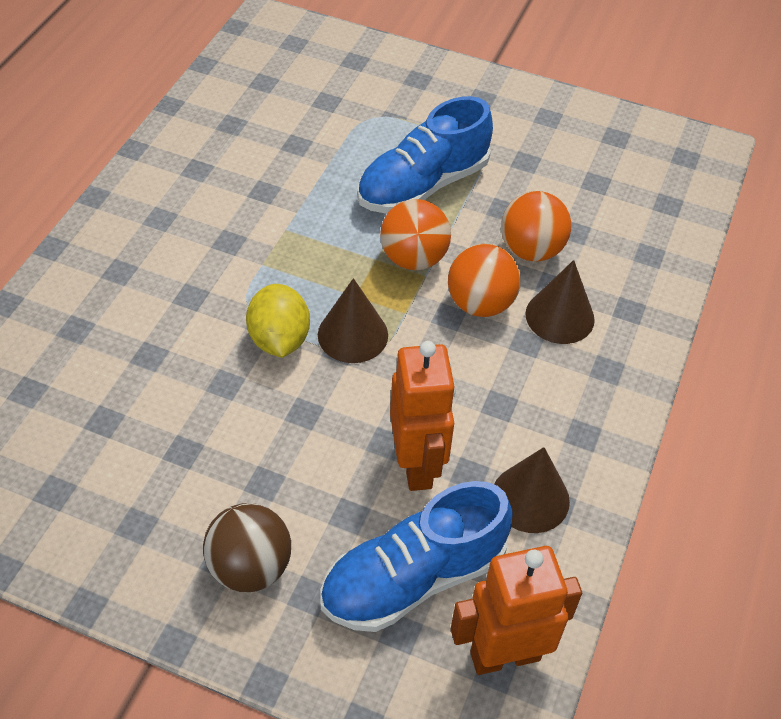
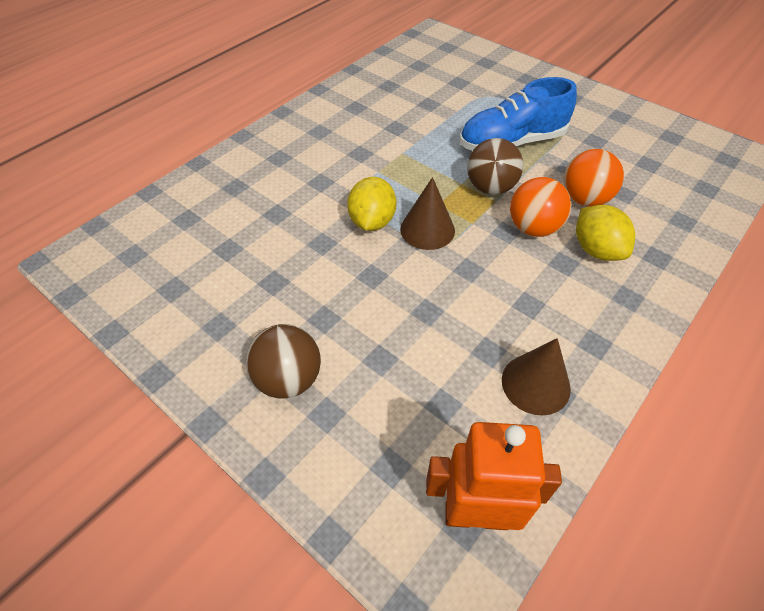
camera: 20 degrees right, 0 degrees up
(413, 578) = (415, 423): blue shoe -> none
(414, 258) = (490, 188): orange ball -> brown ball
(417, 464) = (447, 334): orange robot -> none
(560, 316) = (596, 250): brown cone -> yellow lemon

